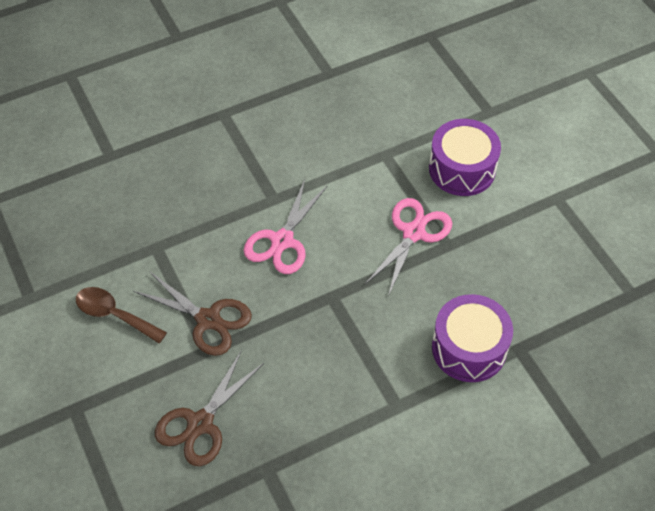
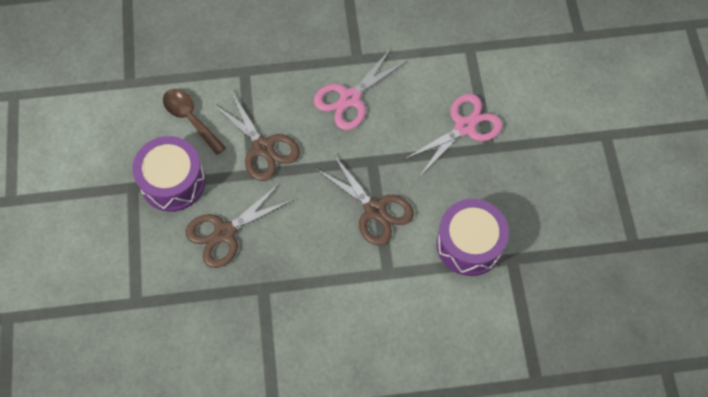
camera: 20 degrees right, 10 degrees up
(355, 346) = (375, 210): none -> brown scissors
(462, 169) = (532, 81): purple drum -> purple drum (173, 181)

